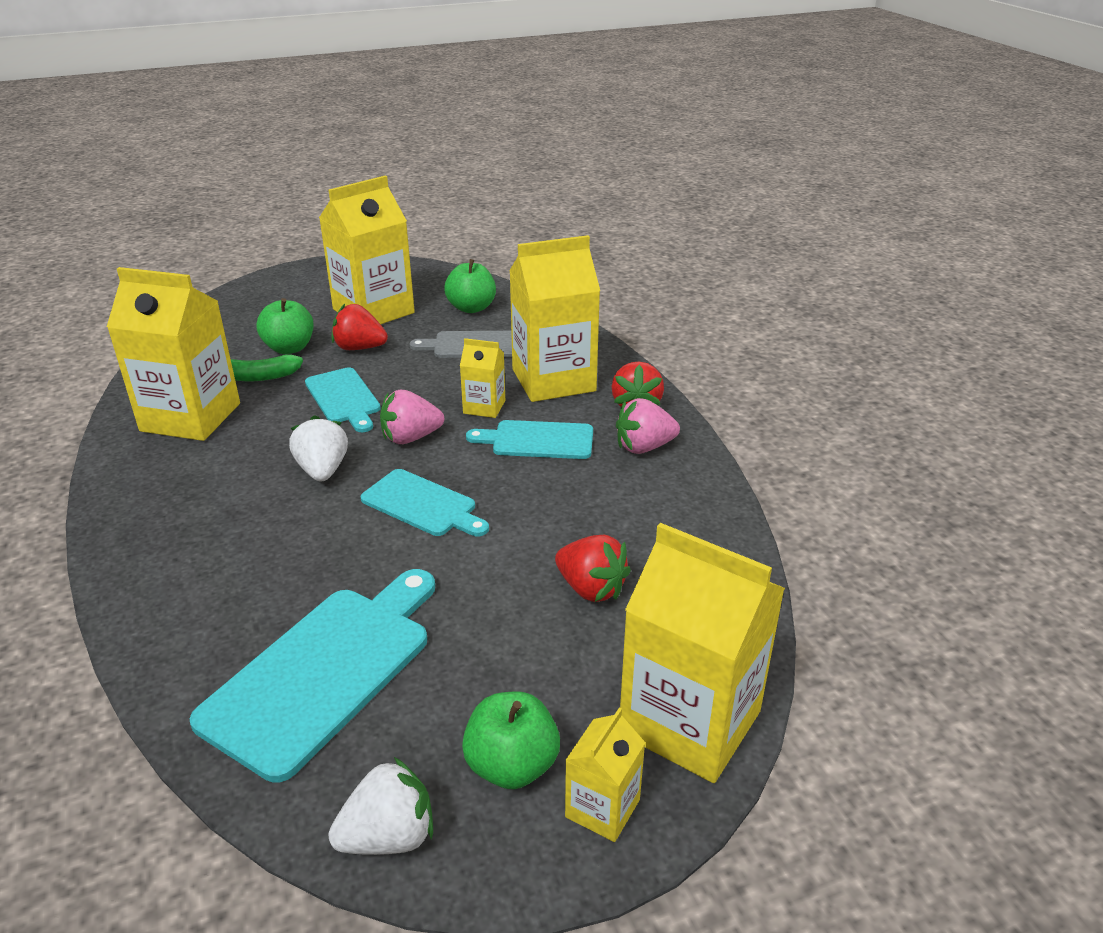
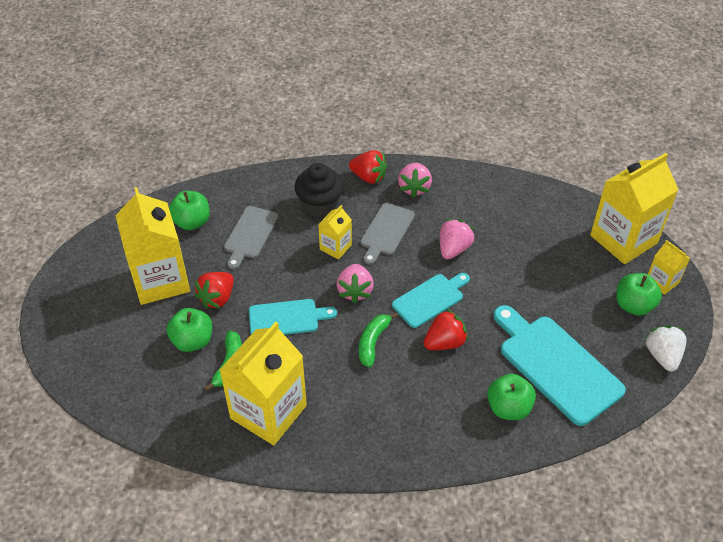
camera: 70 degrees left, 15 degrees up
(221, 627) = (508, 408): none -> green apple
(322, 470) = (373, 342): white strawberry -> green banana
(538, 440) = (386, 231): turquoise cutting board -> grey cutting board
(538, 508) = (453, 249): none -> pink strawberry
(553, 380) = (320, 205): yellow carton -> black cupcake
(591, 588) = (528, 246): red strawberry -> red strawberry (444, 342)

